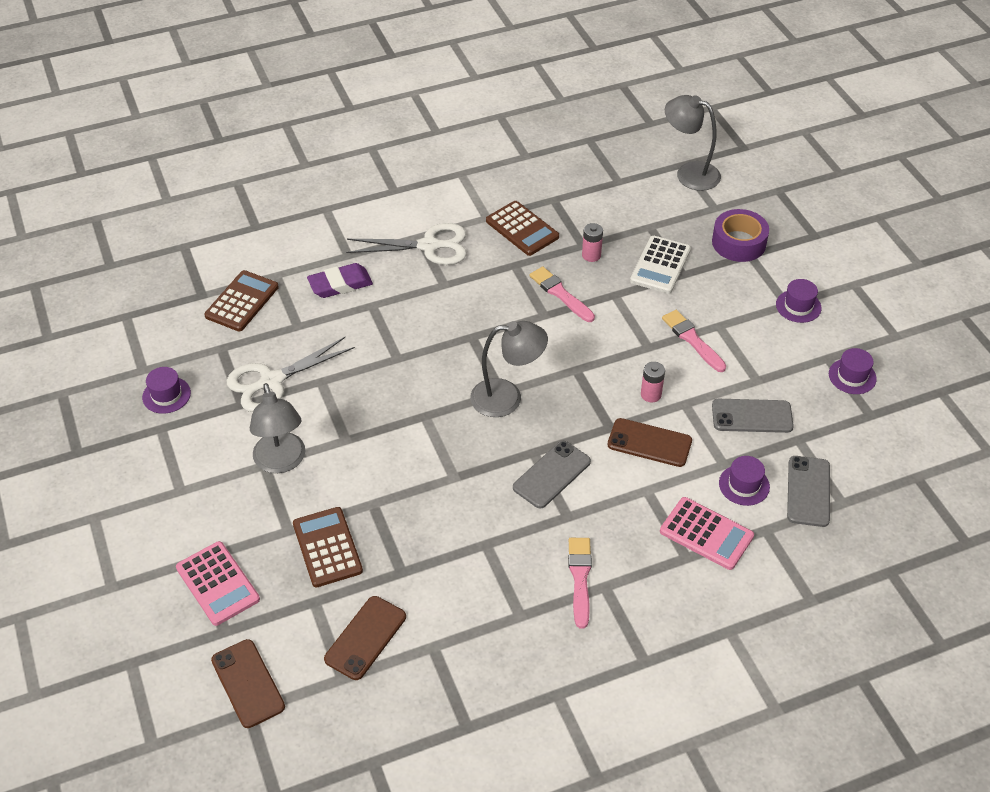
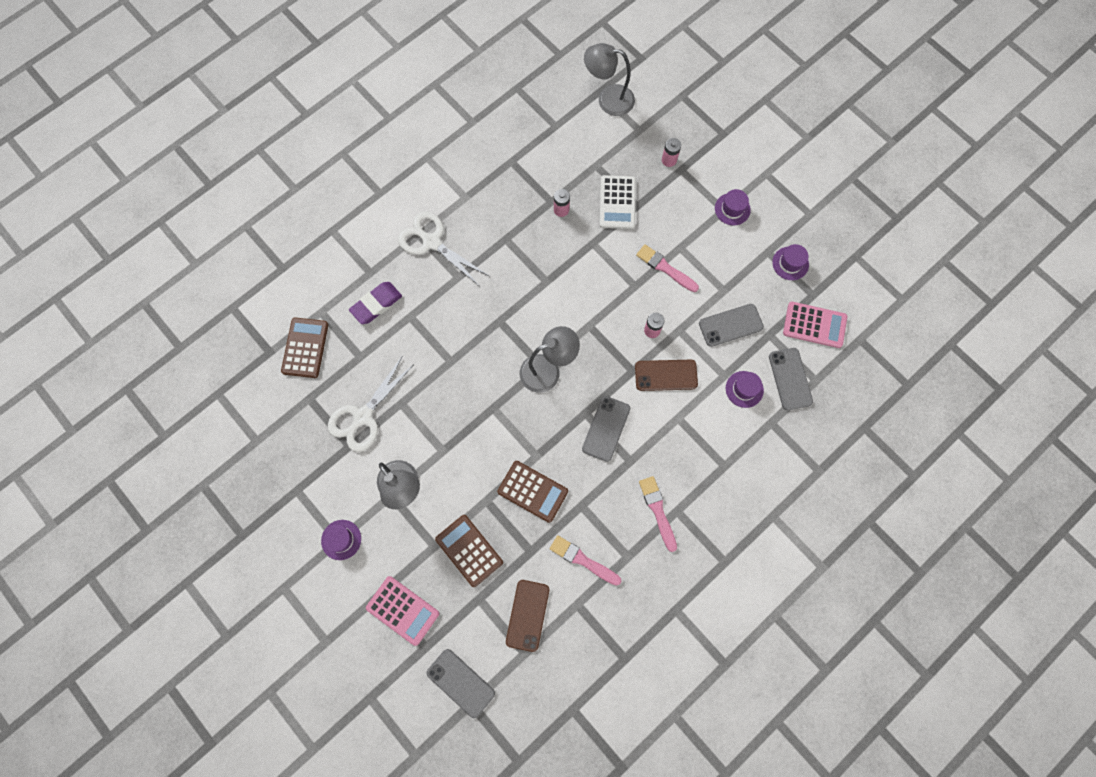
camera: 20 degrees left, 25 degrees up
(166, 395) = (286, 458): purple hat -> purple hat (341, 539)
(248, 683) = (460, 683): brown phone -> grey phone
(429, 246) = (431, 242): white scissors -> white scissors turned 120 degrees counterclockwise
(522, 229) = (498, 200): brown calculator -> brown calculator (532, 491)
(560, 294) = (551, 256): pink brush -> pink brush (582, 560)
(706, 534) = (731, 441): pink calculator -> pink calculator (814, 325)
(738, 243) = (669, 160): purple tape -> pink battery

